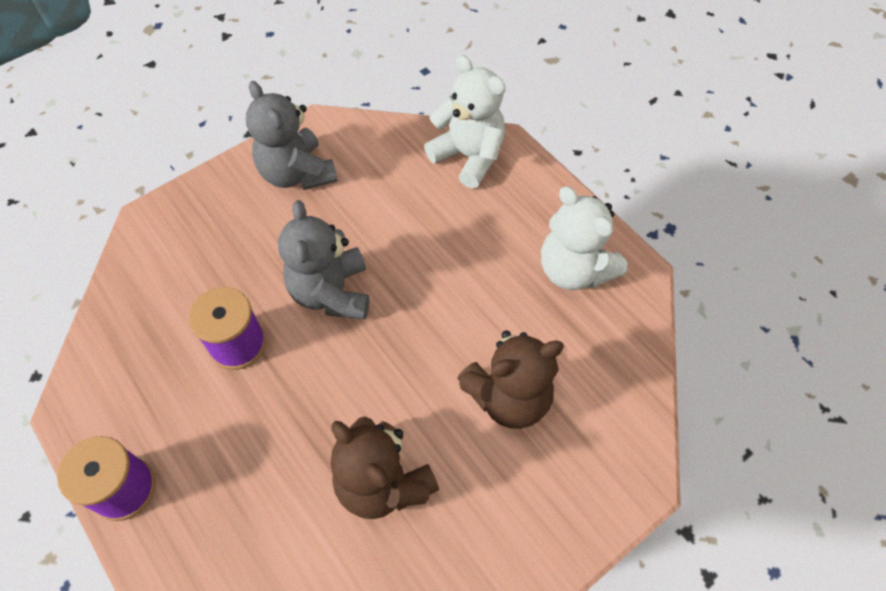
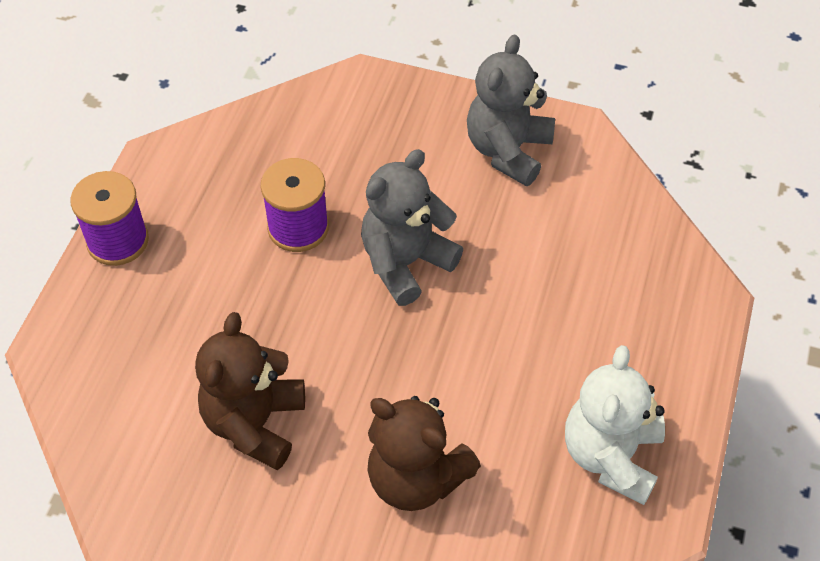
camera: 55 degrees right, 5 degrees down
(468, 156) = (663, 276): white teddy bear -> none

